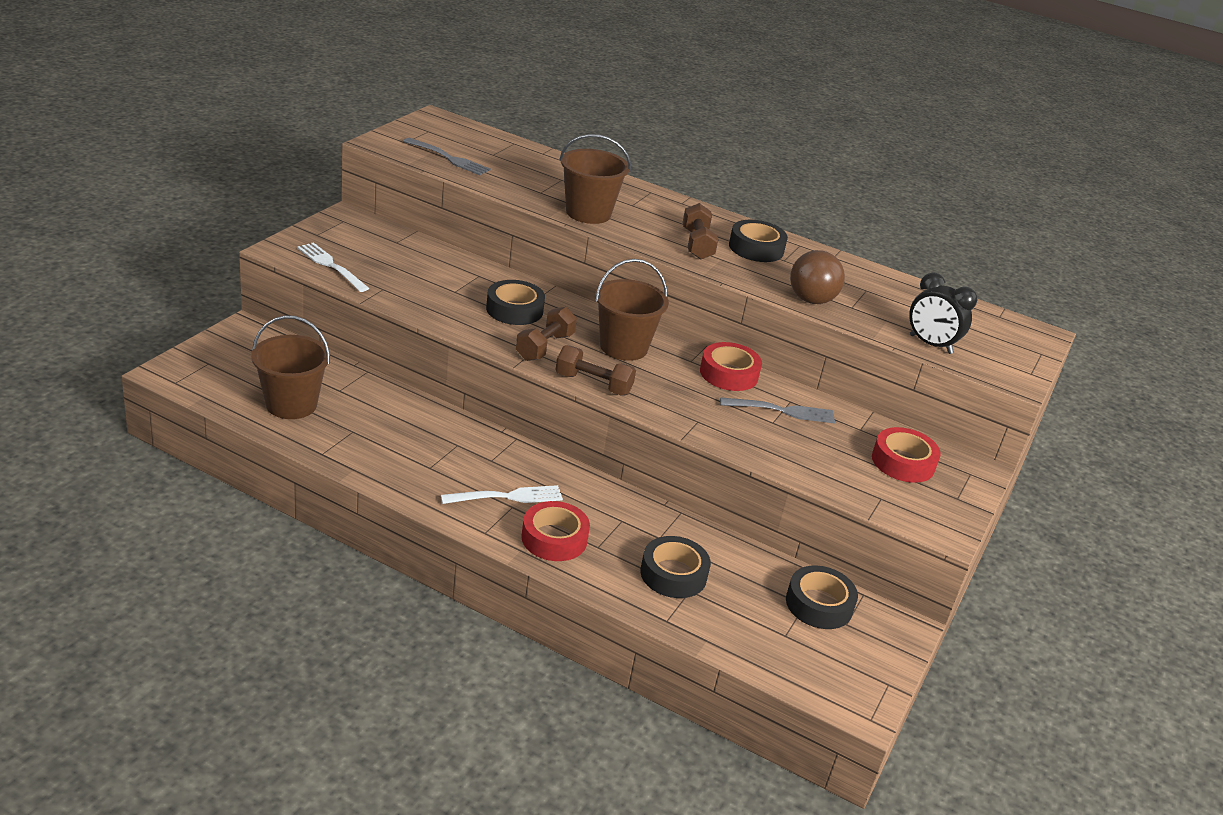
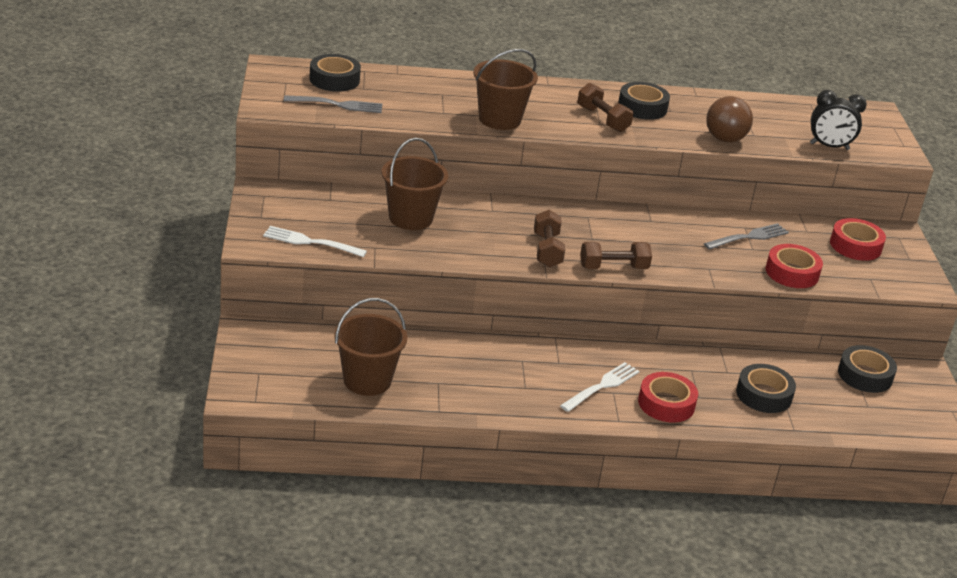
camera: 30 degrees left, 0 degrees up
(514, 310) = (489, 227): black tape -> black tape (334, 79)
(623, 347) = (597, 228): brown bucket -> brown bucket (410, 218)
(729, 374) = (686, 221): red tape -> red tape (792, 273)

